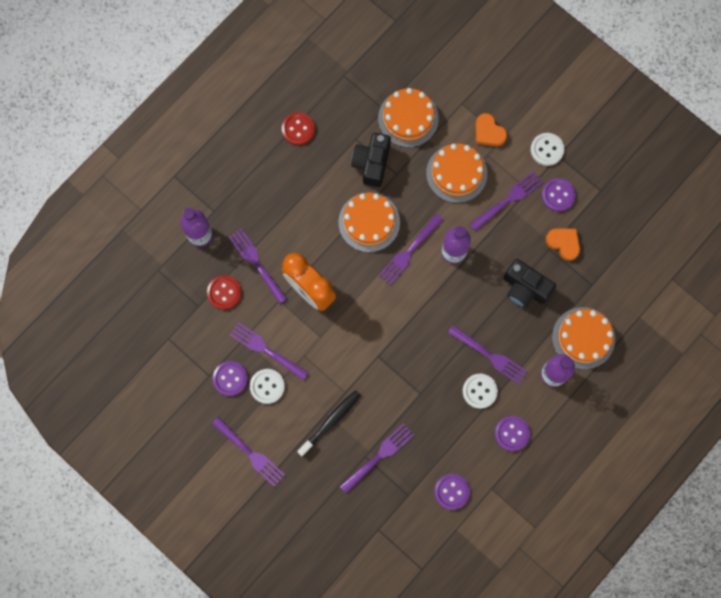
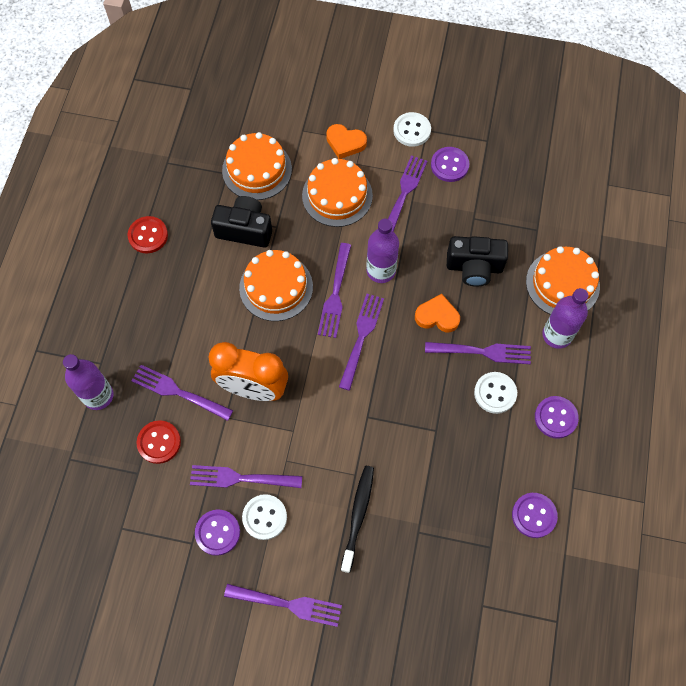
camera: 30 degrees left, 10 degrees down
(371, 163) = (245, 229): black camera -> black camera turned 120 degrees clockwise
(378, 457) = (433, 524): purple fork -> purple fork (361, 338)
(563, 243) = (484, 206): orange heart -> orange heart (437, 316)

